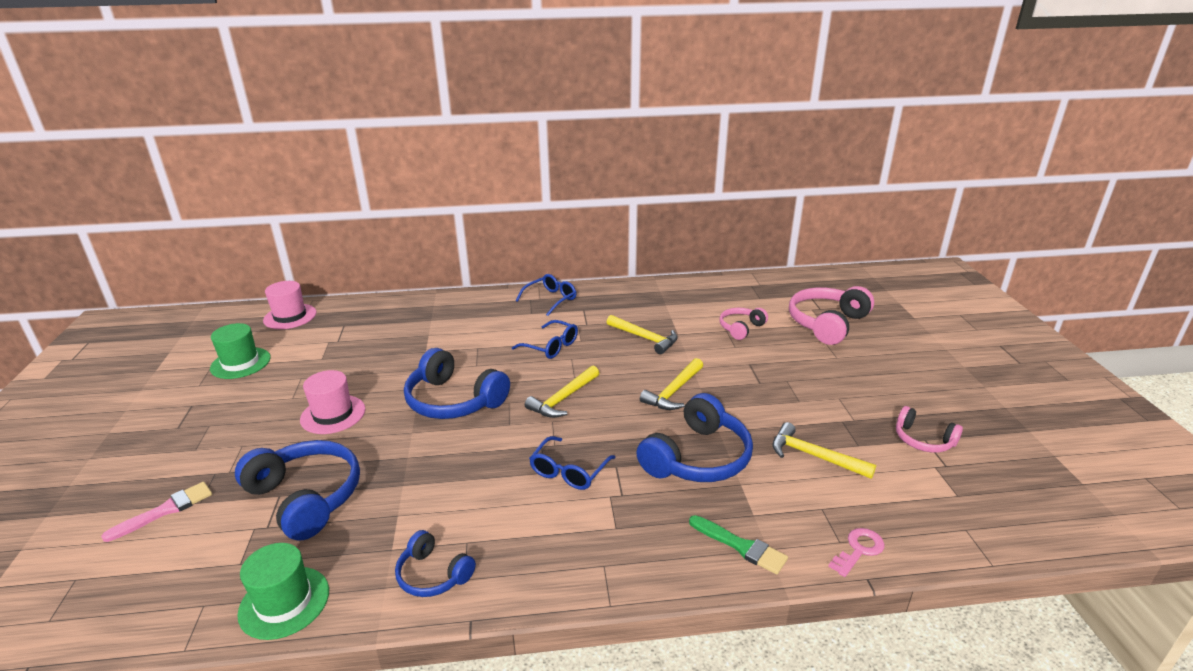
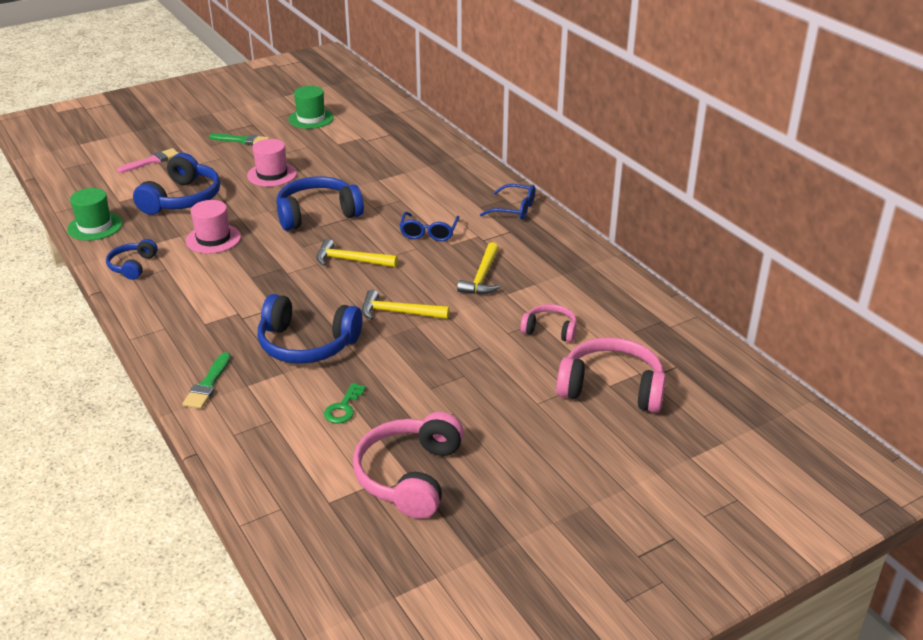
camera: 65 degrees right, 5 degrees up
(165, 510) = (151, 161): pink brush -> pink brush turned 60 degrees counterclockwise
(221, 421) = (242, 140): none -> green brush
(290, 316) = (386, 109): pink hat -> pink hat (213, 239)
(453, 401) = (317, 214): blue headphones -> blue headphones turned 60 degrees clockwise
(568, 471) = (257, 288): blue glasses -> none
(814, 456) = (343, 408): yellow hammer -> green key
(859, 550) = (227, 446): pink key -> none
(923, 440) = (409, 476): pink headphones -> pink headphones, size x1.79

